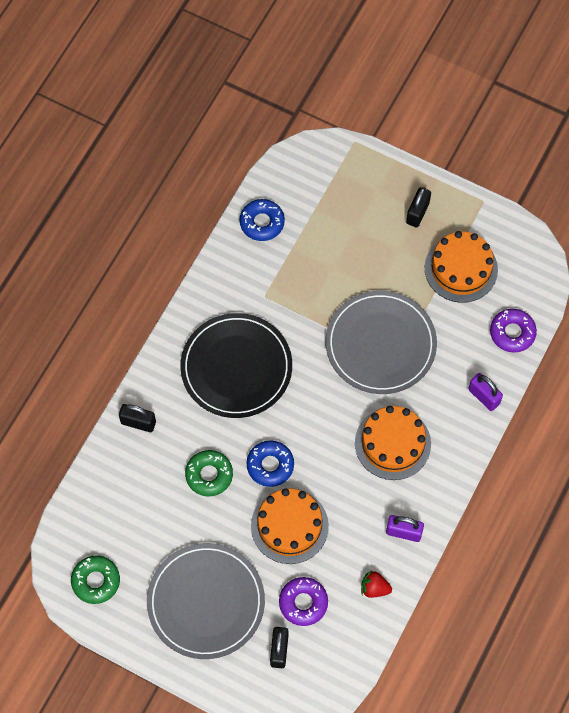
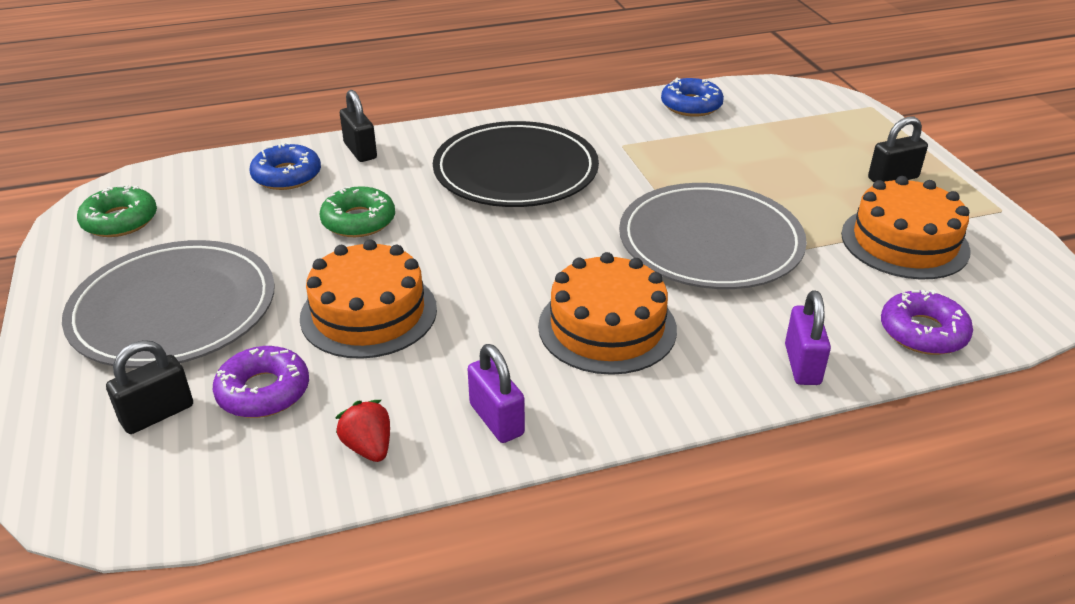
camera: 45 degrees right, 30 degrees down
(270, 465) = (432, 253): blue donut -> blue donut (287, 175)

